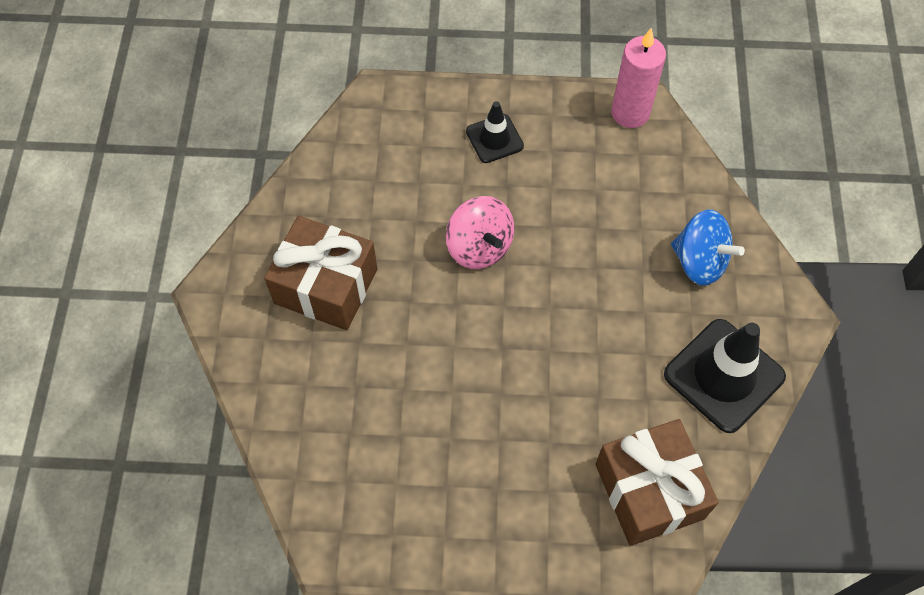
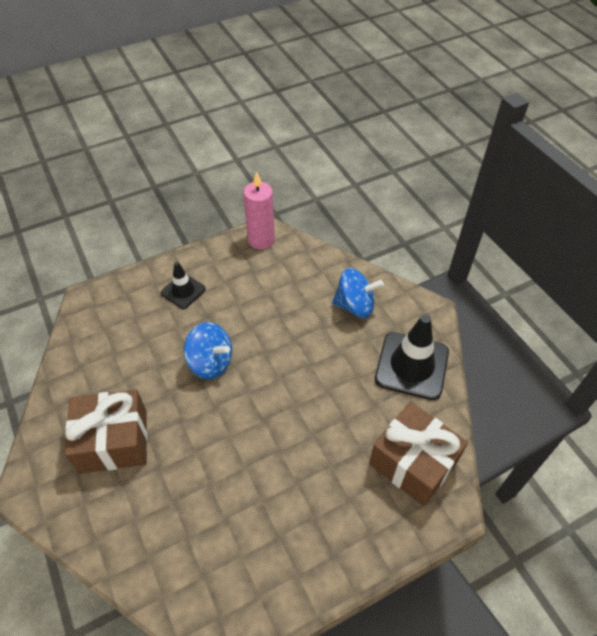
camera: 30 degrees left, 10 degrees down
(479, 247) = (210, 362): pink spinning top -> blue spinning top

